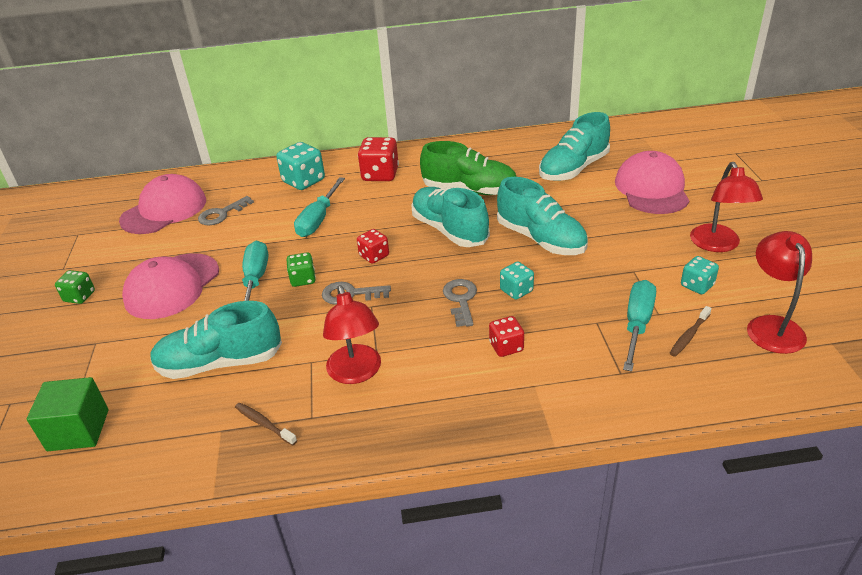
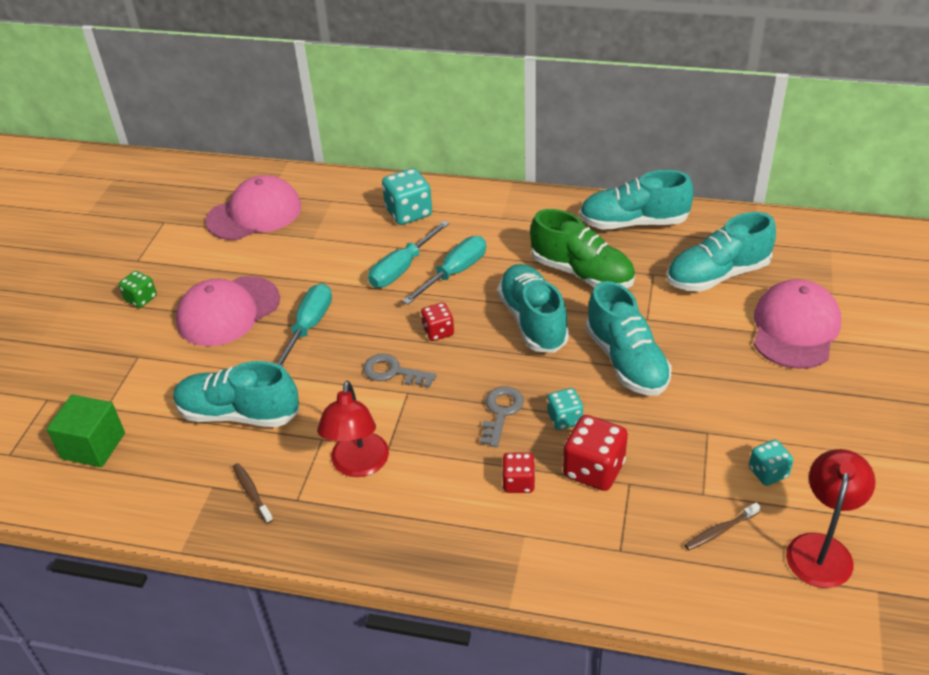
camera: 20 degrees right, 5 degrees up
(222, 214) = (308, 234): grey key -> none
(303, 279) = (354, 340): green dice -> none
(380, 175) = (493, 225): red dice -> red dice (593, 469)
(489, 150) = (633, 223): none -> turquoise shoe
(637, 324) = (671, 499): turquoise screwdriver -> turquoise screwdriver (455, 272)
(718, 245) = (826, 427): red lamp -> none

